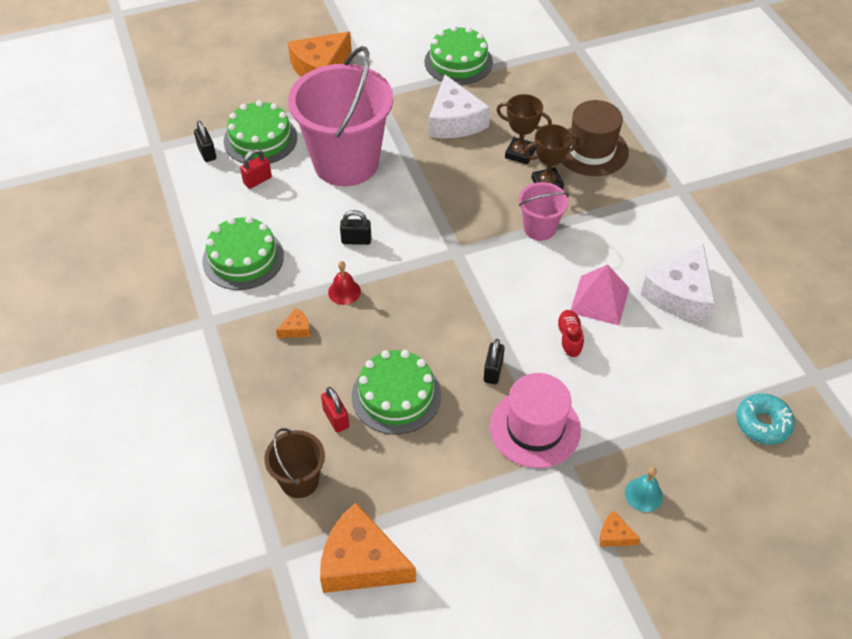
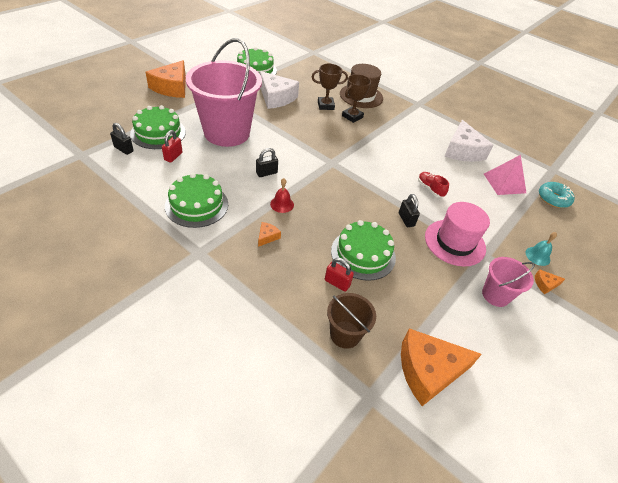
camera: 35 degrees left, 5 degrees down
(539, 228) = (367, 139): pink bucket -> pink bucket (495, 295)
(599, 300) = (427, 165): pink pyramid -> pink pyramid (504, 183)

